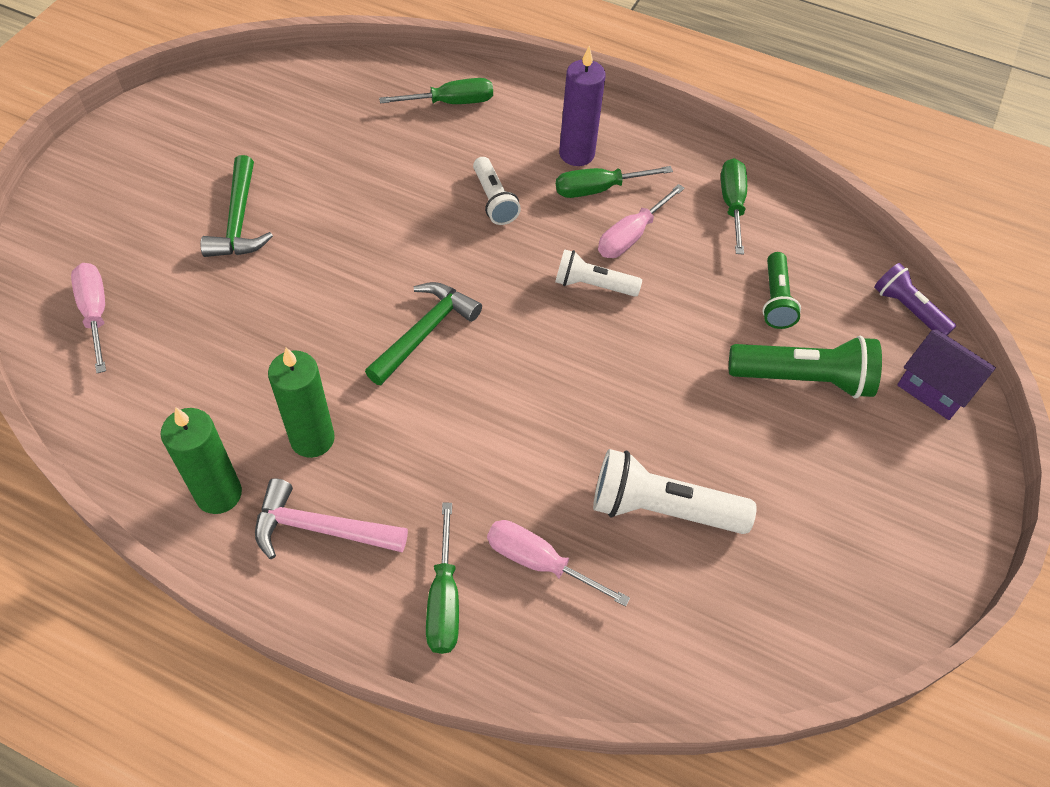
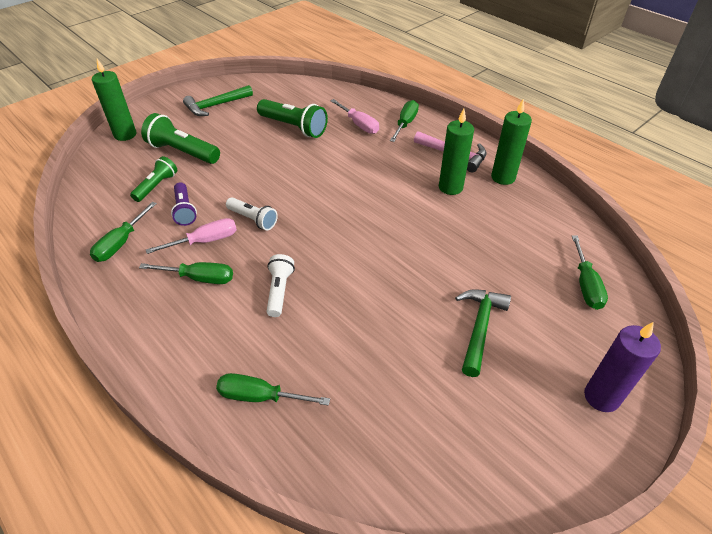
camera: 155 degrees left, 10 degrees down
(95, 314) = (585, 284): pink screwdriver -> green screwdriver
(425, 332) = (369, 220): green hammer -> green hammer (216, 105)
(576, 154) = (192, 311): purple candle -> purple candle (601, 397)
(661, 508) = (294, 127): white flashlight -> green flashlight
(908, 309) = (93, 165): purple flashlight -> purple flashlight (184, 210)
(935, 387) = (125, 135): purple house -> green candle

